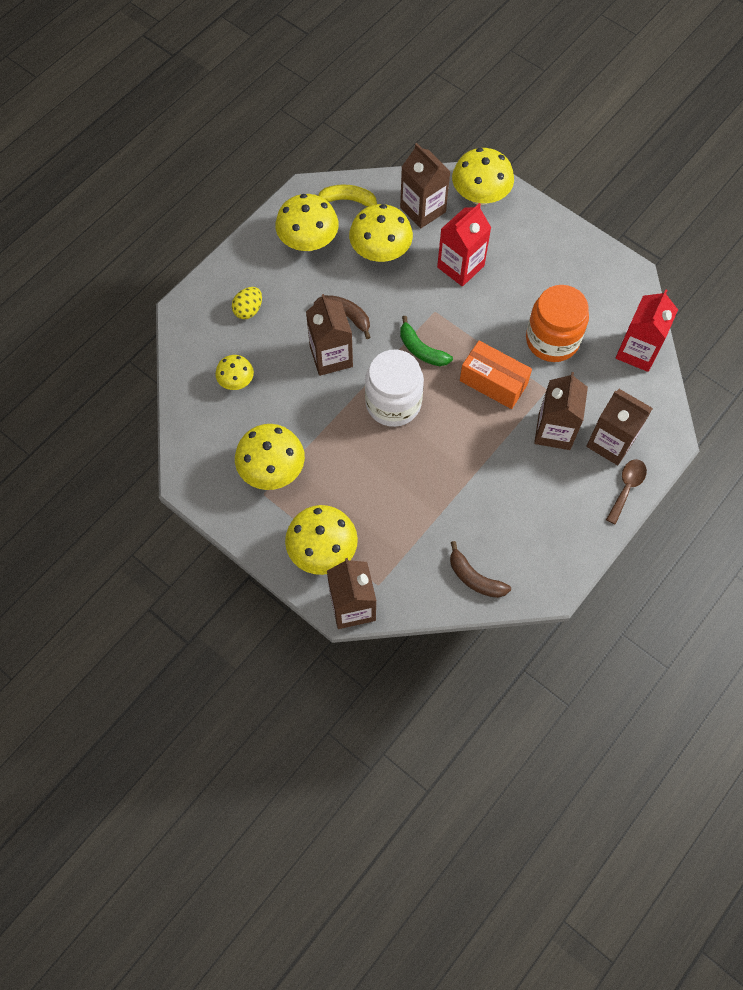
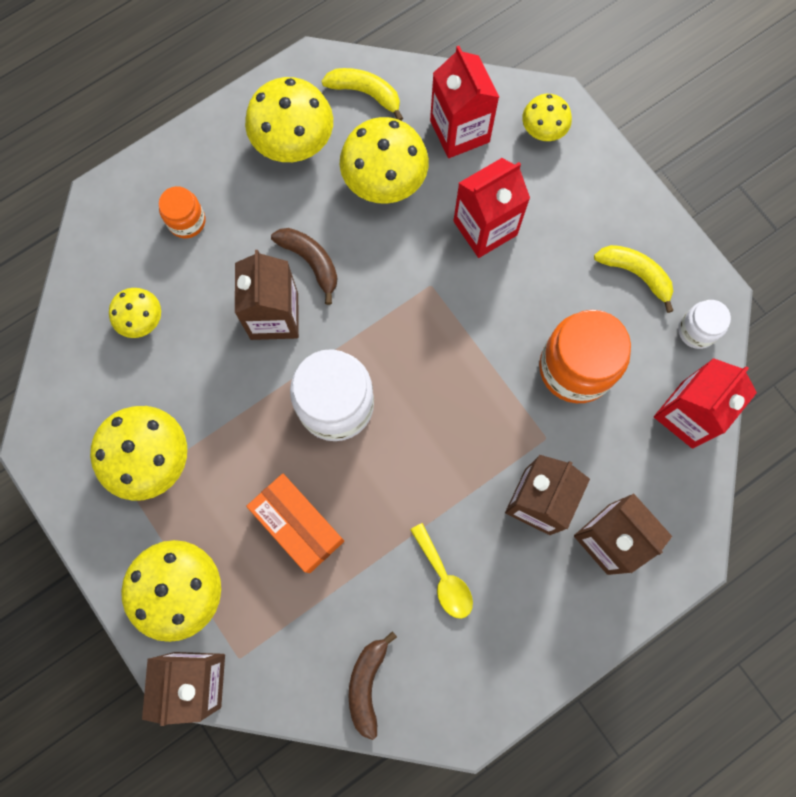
camera: 15 degrees right, 10 degrees up
(248, 310) = (186, 221): yellow egg -> orange jar
(421, 349) = (396, 336): green banana -> none
(423, 210) = (459, 131): brown carton -> red carton
(474, 578) = (367, 684): brown banana -> brown banana turned 45 degrees clockwise
(480, 196) = (543, 130): yellow mushroom -> yellow mushroom, size x0.57
(493, 382) = (477, 409): orange box -> orange box (298, 525)
(506, 496) = (444, 578): none -> yellow spoon
(573, 272) = (636, 274): none -> yellow banana
(626, 297) = (697, 330): none -> white jar
(626, 488) = (609, 610): brown spoon -> none

